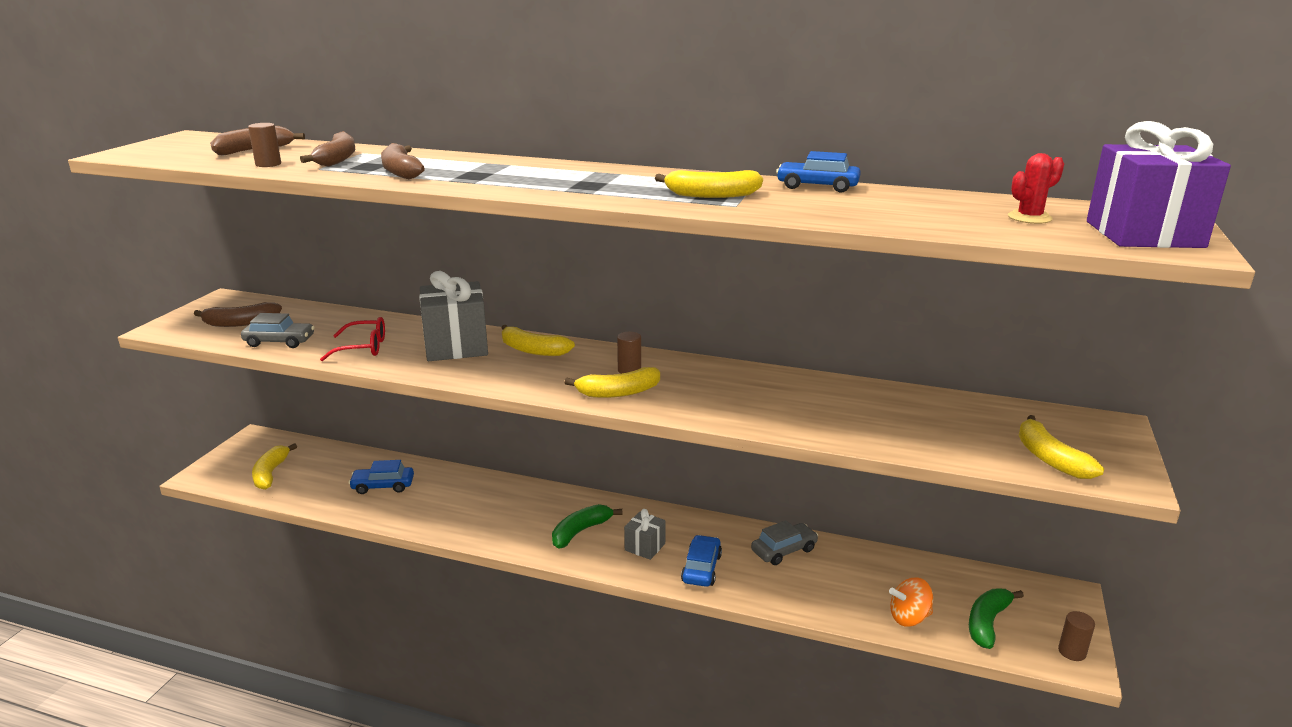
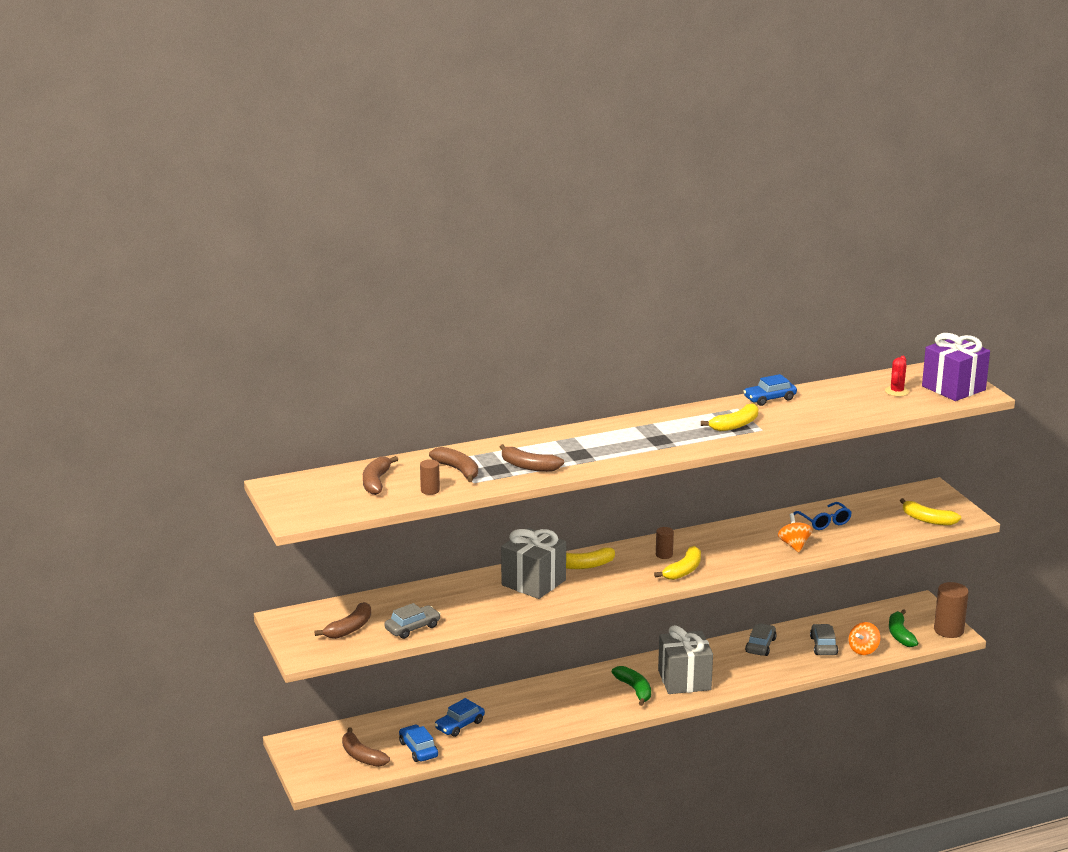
camera: 40 degrees left, 0 degrees up
(270, 473) = (362, 756): yellow banana -> brown banana
(363, 348) = (478, 608): red glasses -> none
(580, 531) = (634, 690): green banana -> green banana turned 150 degrees clockwise
(645, 547) = (684, 680): grey gift -> grey gift, size x1.94
(701, 568) = (732, 676): blue car -> blue car (418, 749)
(799, 417) = (794, 545): none -> orange spinning top
(861, 587) = (823, 646): none -> grey car
(885, 407) = (824, 522): none -> blue glasses
(1072, 652) = (948, 630): brown cylinder -> brown cylinder, size x1.85

